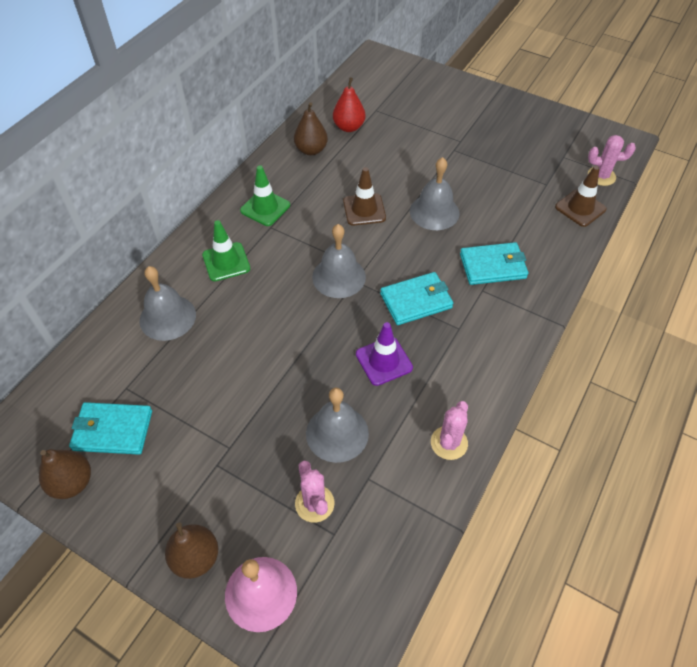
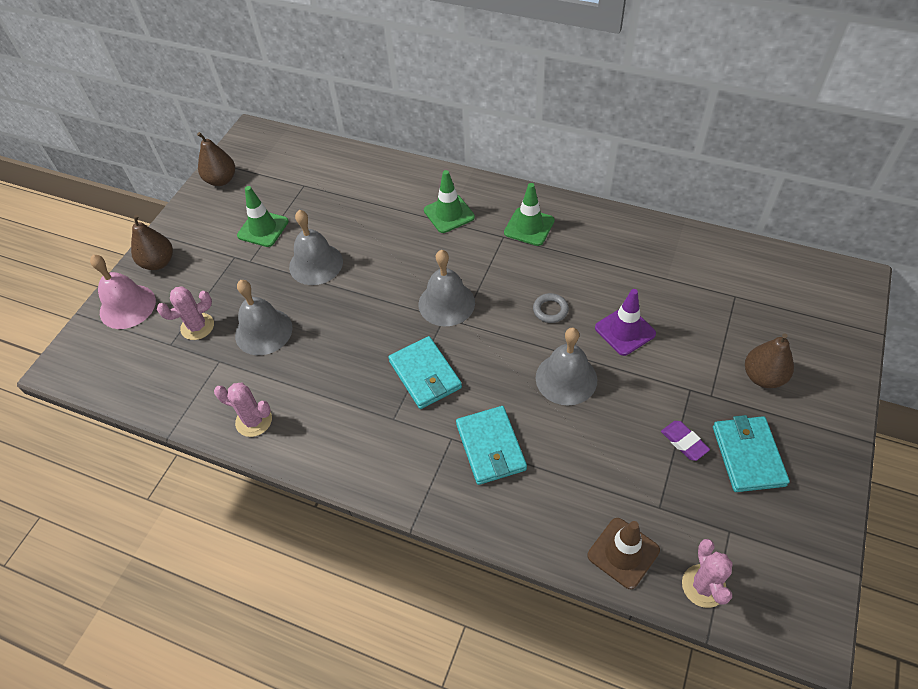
camera: 85 degrees right, 0 degrees up
(113, 430) = (265, 189): turquoise wallet -> turquoise wallet (748, 455)
(167, 317) = (377, 191): grey bell -> grey bell (316, 264)
(182, 433) = (263, 229): none -> green traffic cone
(311, 150) = (633, 247): brown pear -> brown pear (763, 377)
(349, 127) = (689, 274): red pear -> none
(364, 210) = (550, 310): brown traffic cone -> grey ring
(384, 361) = (344, 356): purple traffic cone -> purple traffic cone (625, 331)
(497, 162) = (684, 442): none -> purple eraser

